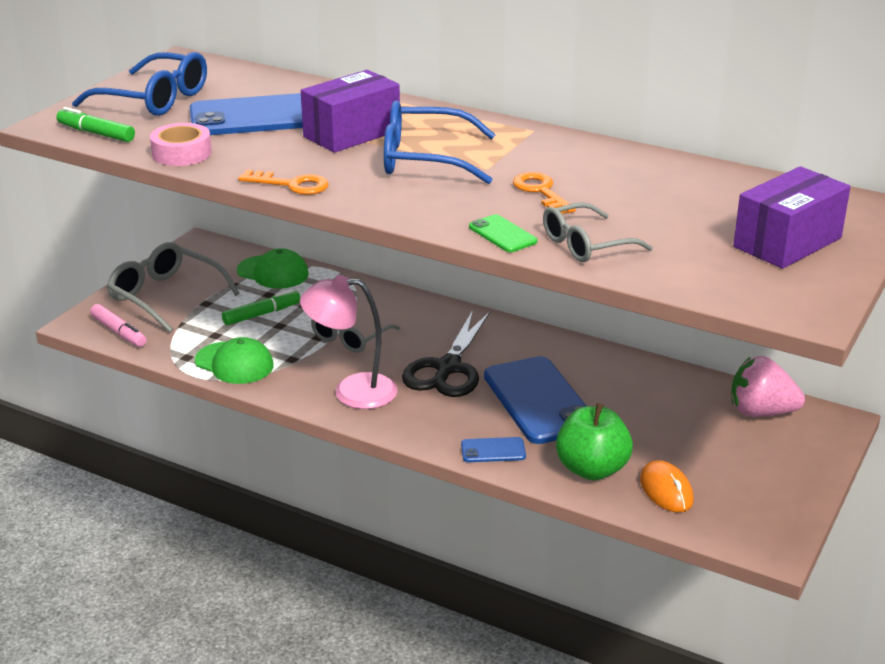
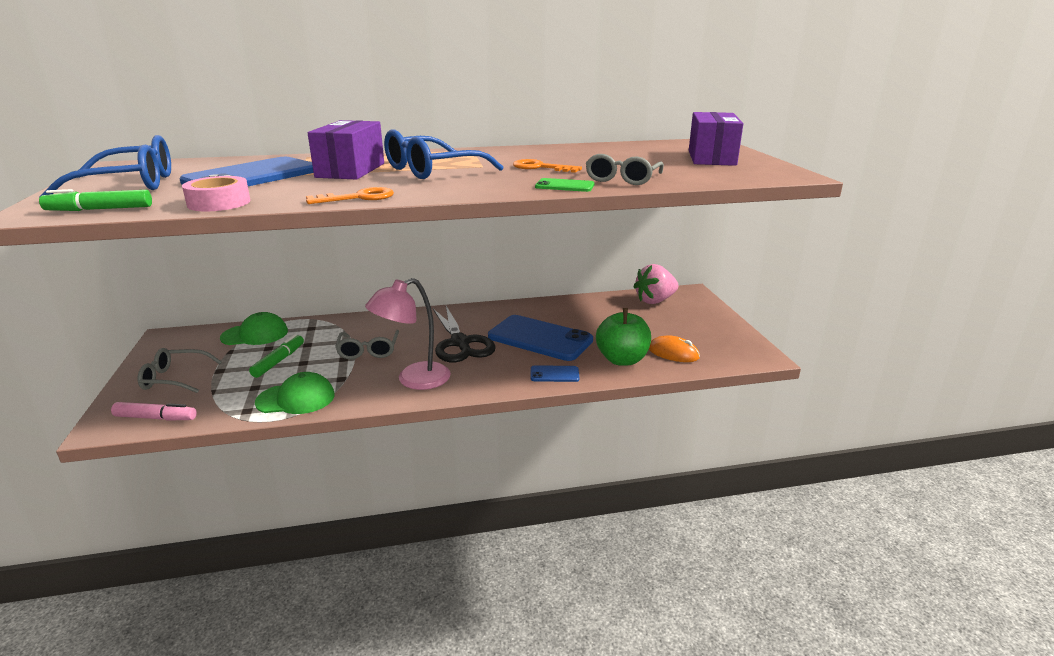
camera: 40 degrees left, 5 degrees down
(166, 296) = (175, 378): grey glasses -> grey glasses, size x0.67
(493, 450) = (554, 374): blue phone -> blue phone turned 45 degrees clockwise

